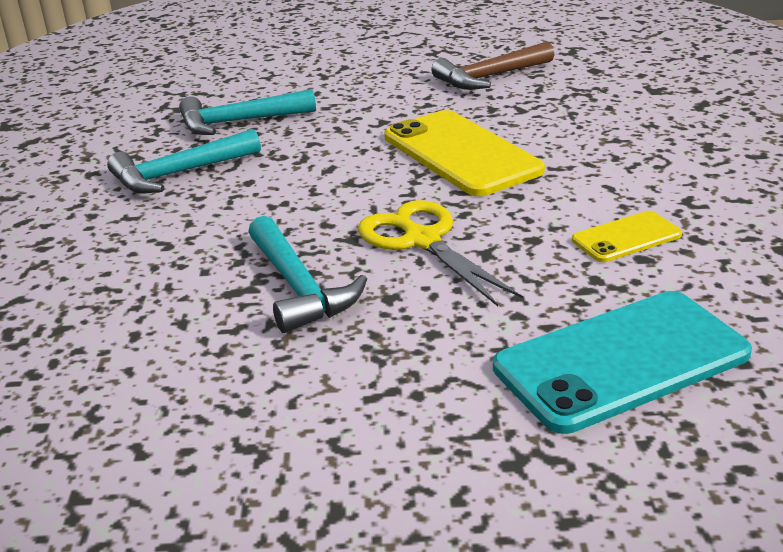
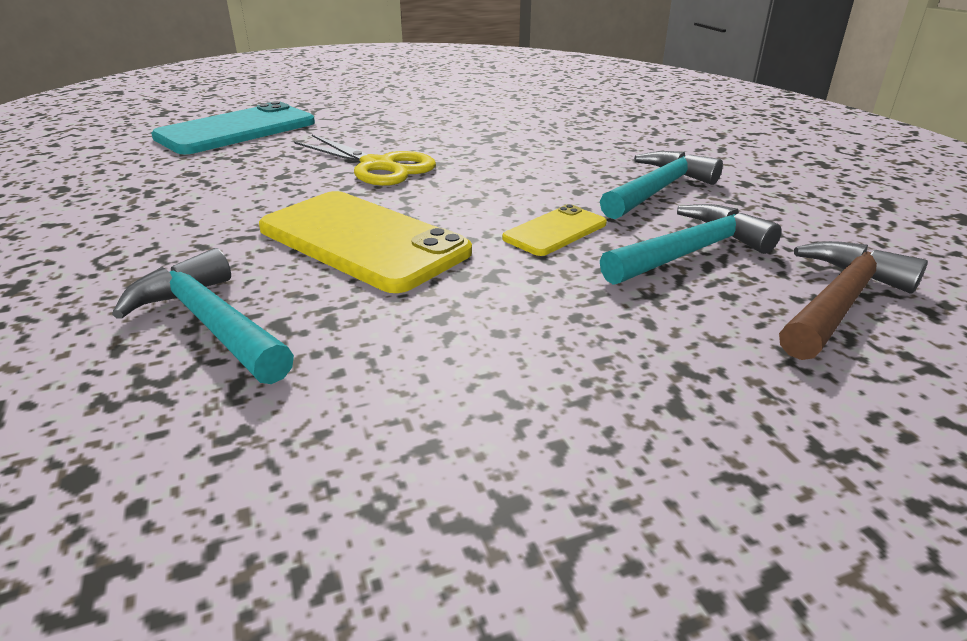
camera: 160 degrees right, 0 degrees up
(299, 288) = (454, 137): turquoise hammer -> turquoise hammer (210, 323)
(489, 77) = (339, 409): brown hammer -> brown hammer (839, 302)
(626, 237) = (197, 183): yellow phone -> yellow phone (555, 231)

